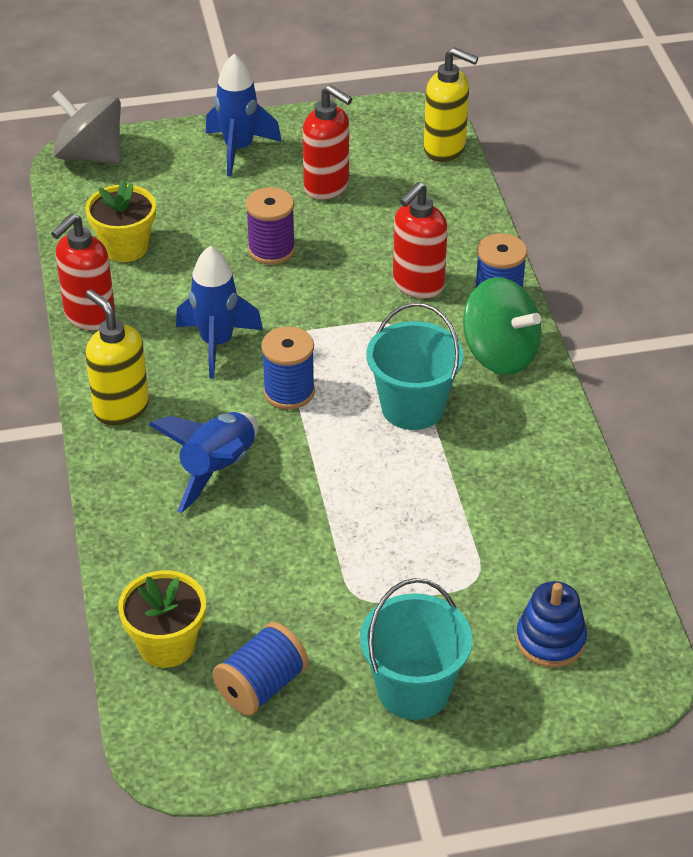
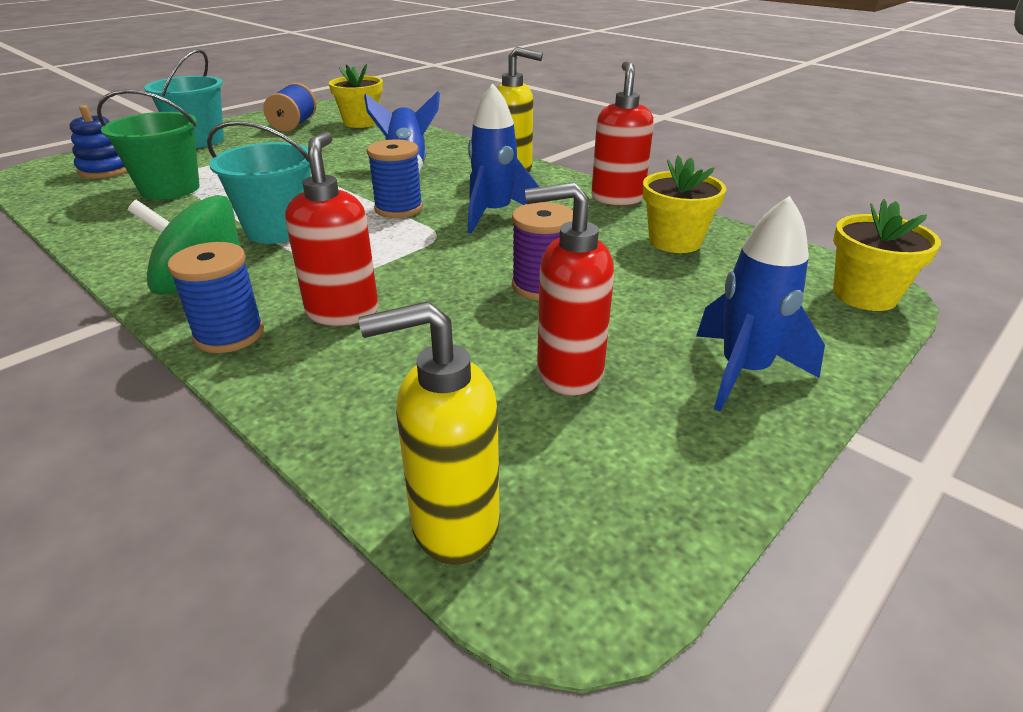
camera: 145 degrees right, 10 degrees down
(90, 155) = (864, 295): grey spinning top -> yellow flower pot
(487, 544) = (170, 189): none -> green bucket

